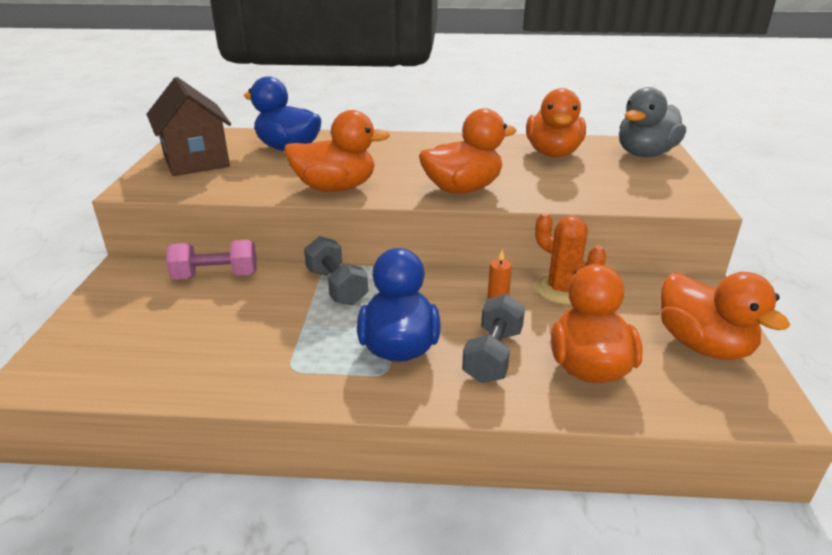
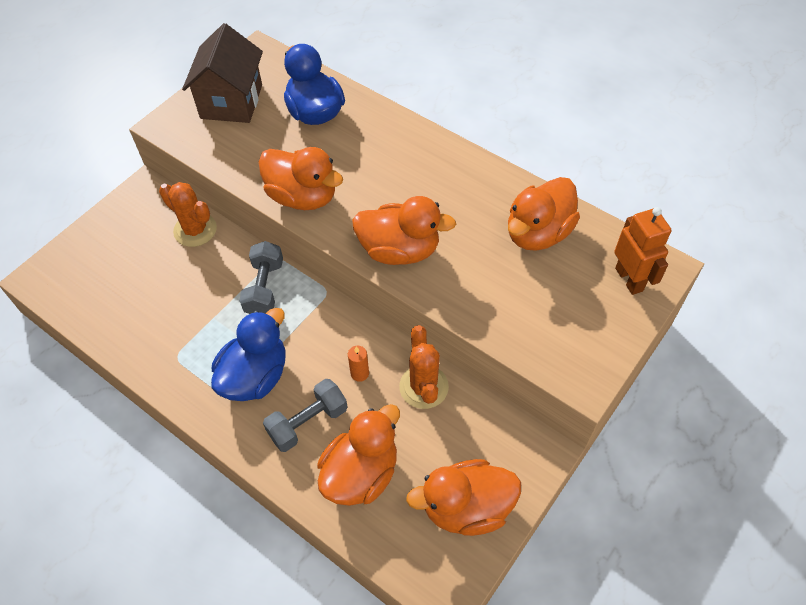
camera: 35 degrees right, 25 degrees up
(216, 276) = (195, 230): pink dumbbell -> orange cactus
(645, 154) = (629, 279): grey duck -> orange robot
(703, 345) = (466, 507): orange duck -> orange duck turned 75 degrees clockwise

